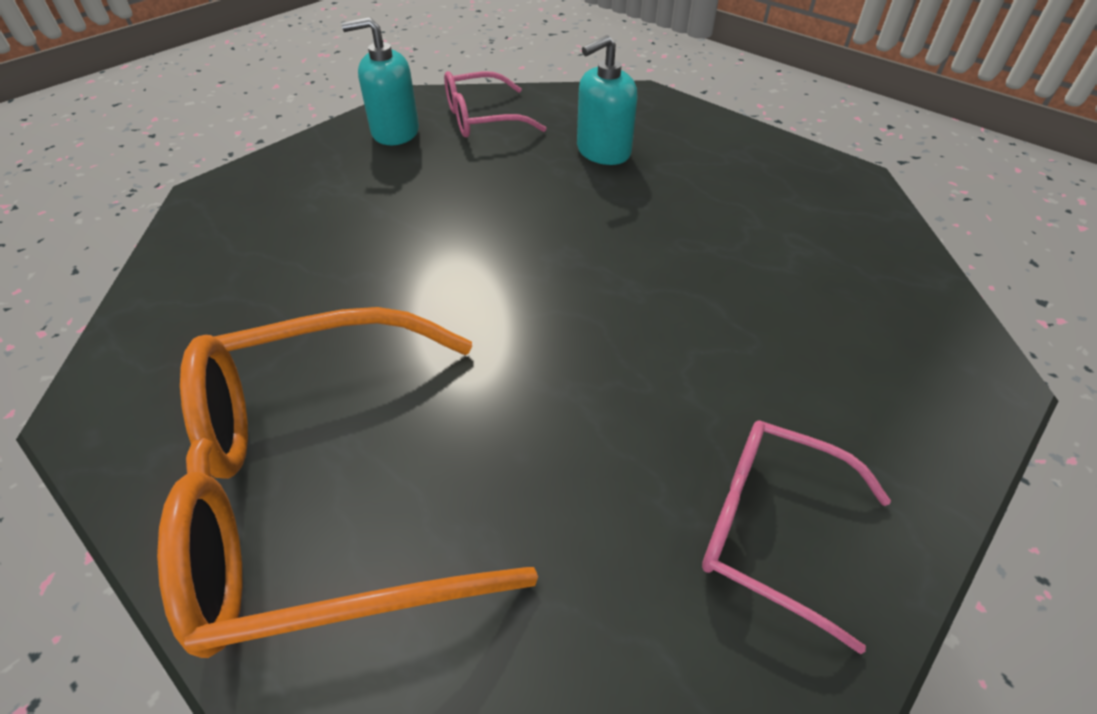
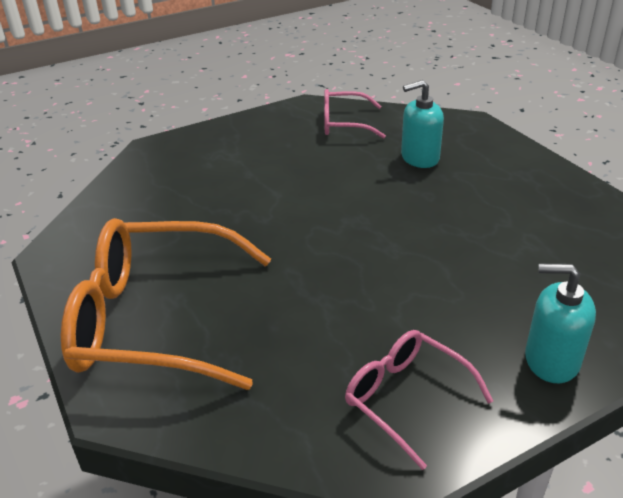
camera: 20 degrees right, 10 degrees down
(395, 132) = (281, 125): turquoise soap dispenser -> turquoise soap dispenser (551, 360)

